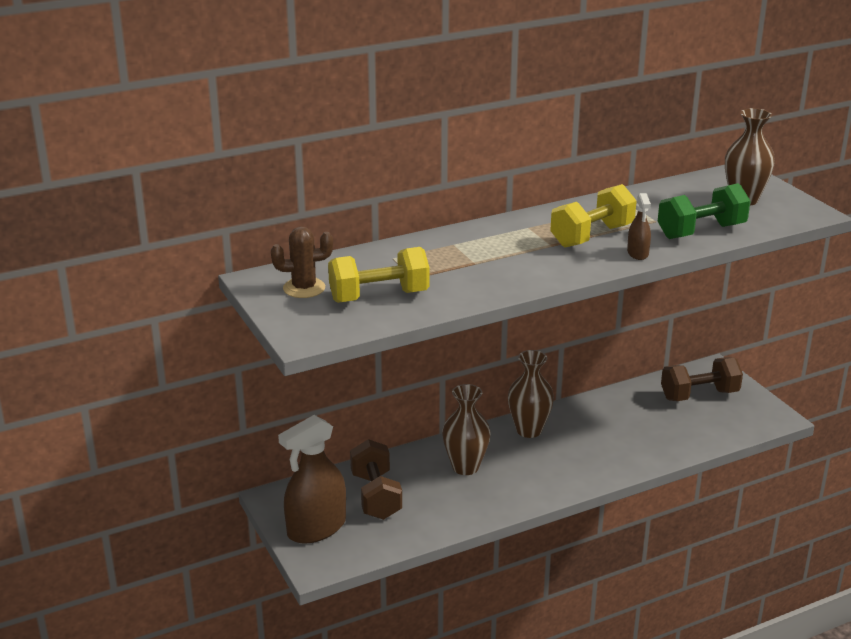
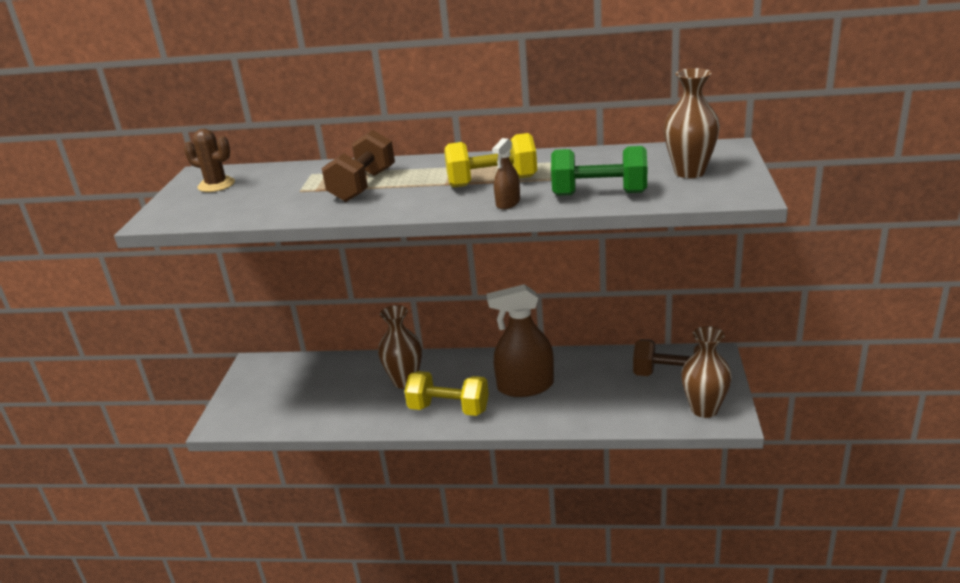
camera: 35 degrees right, 0 degrees up
(316, 528) = (252, 395): brown spray bottle -> brown spray bottle (525, 386)
(376, 496) = (317, 384): brown dumbbell -> brown dumbbell (363, 186)
(379, 296) = (252, 200): yellow dumbbell -> yellow dumbbell (449, 409)
(529, 430) = (487, 365): brown vase -> brown vase (704, 409)

